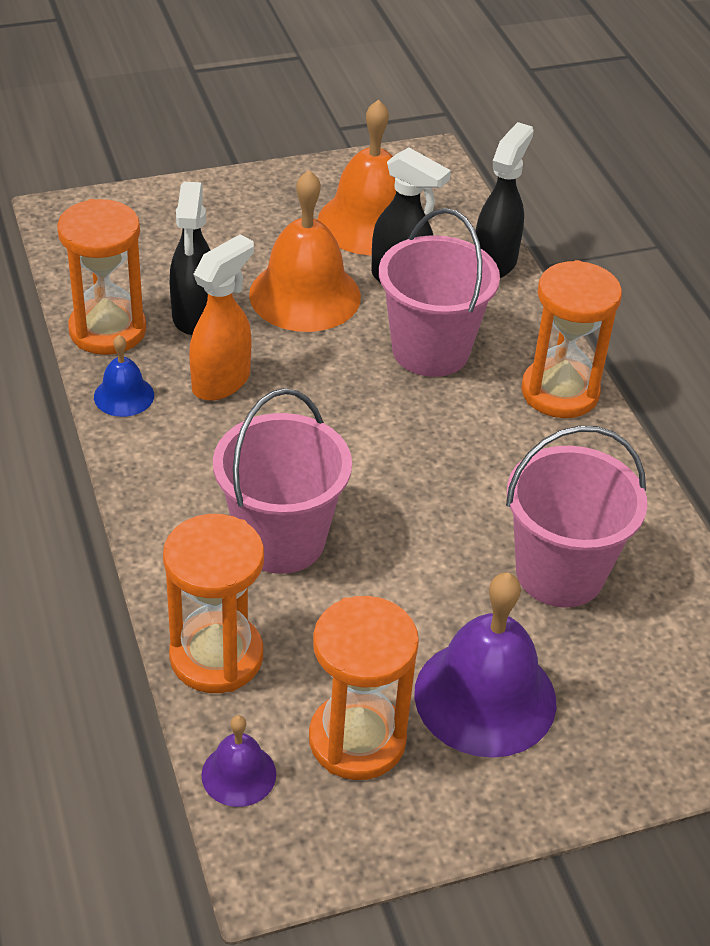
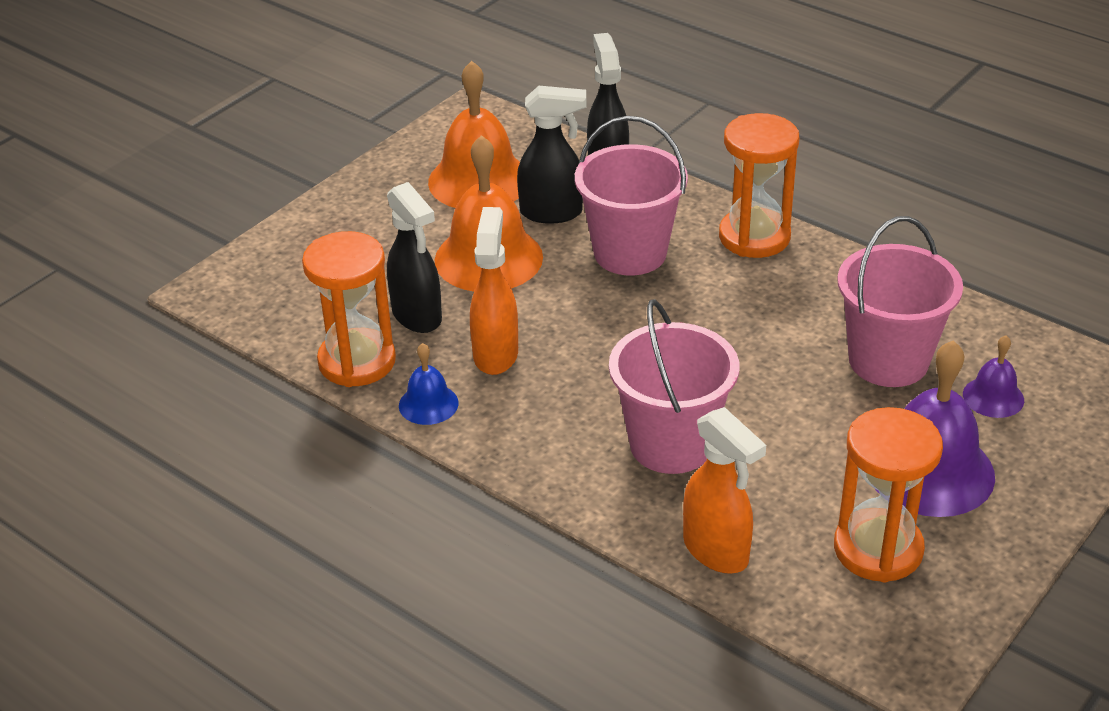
camera: 30 degrees left, 5 degrees down
(216, 656) = (716, 551): orange hourglass -> orange spray bottle
(238, 774) = (824, 621): purple bell -> purple bell (993, 397)

